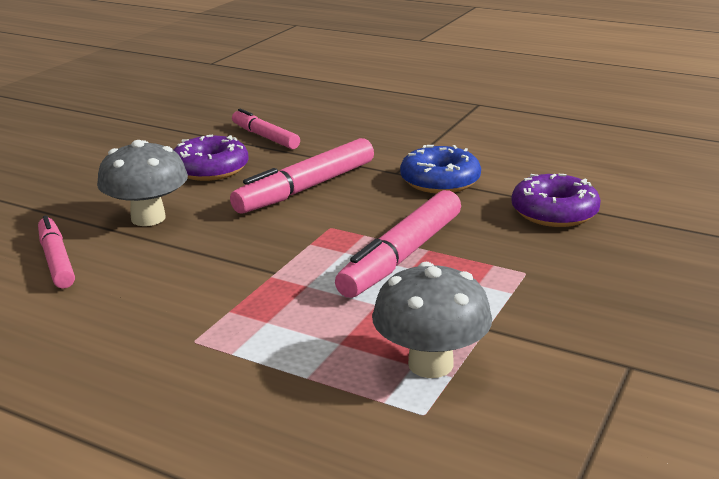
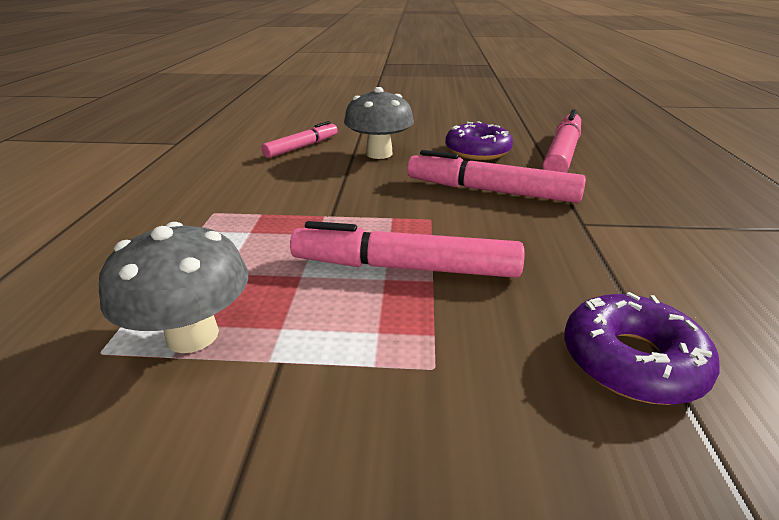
camera: 65 degrees right, 5 degrees up
(265, 137) = (562, 153): pink marker -> pink marker, size x1.57
(440, 181) = (599, 252): blue donut -> none

